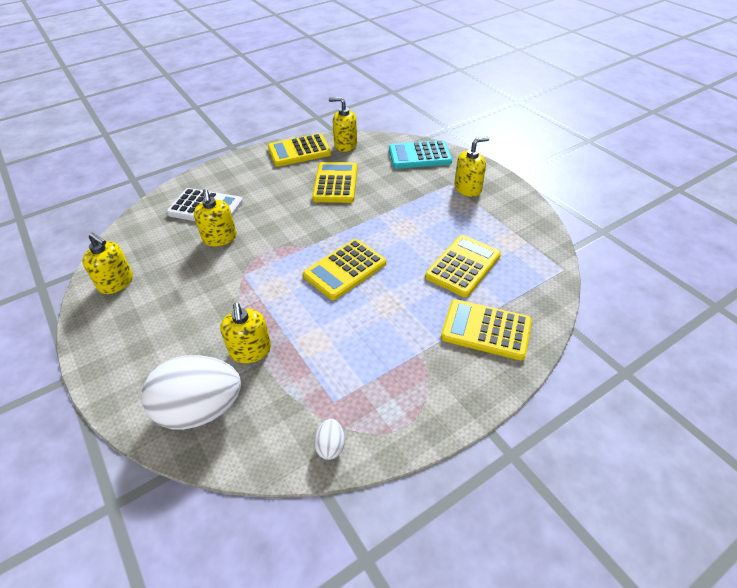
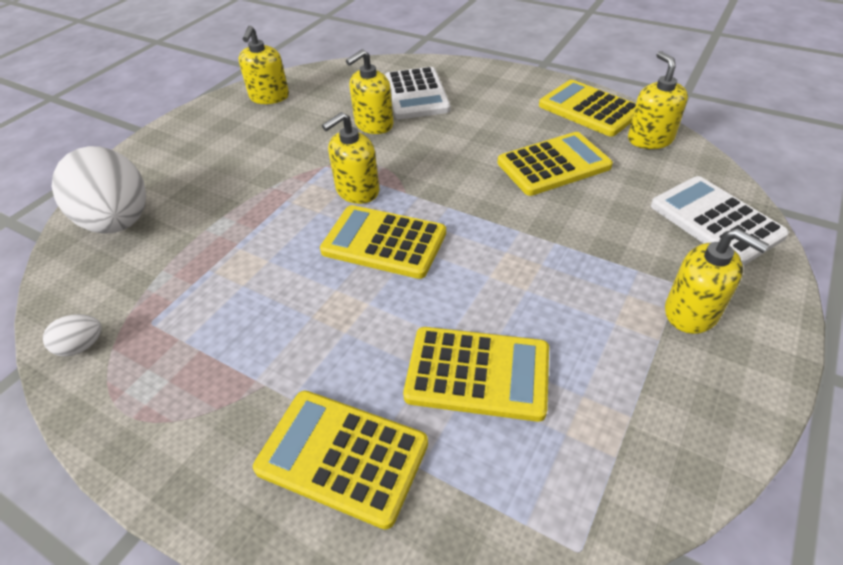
camera: 65 degrees right, 0 degrees up
(250, 350) = (210, 221): yellow soap dispenser -> yellow soap dispenser (357, 191)
(419, 155) = (715, 221): turquoise calculator -> white calculator
(486, 330) = (342, 456): yellow calculator -> yellow calculator turned 60 degrees counterclockwise

